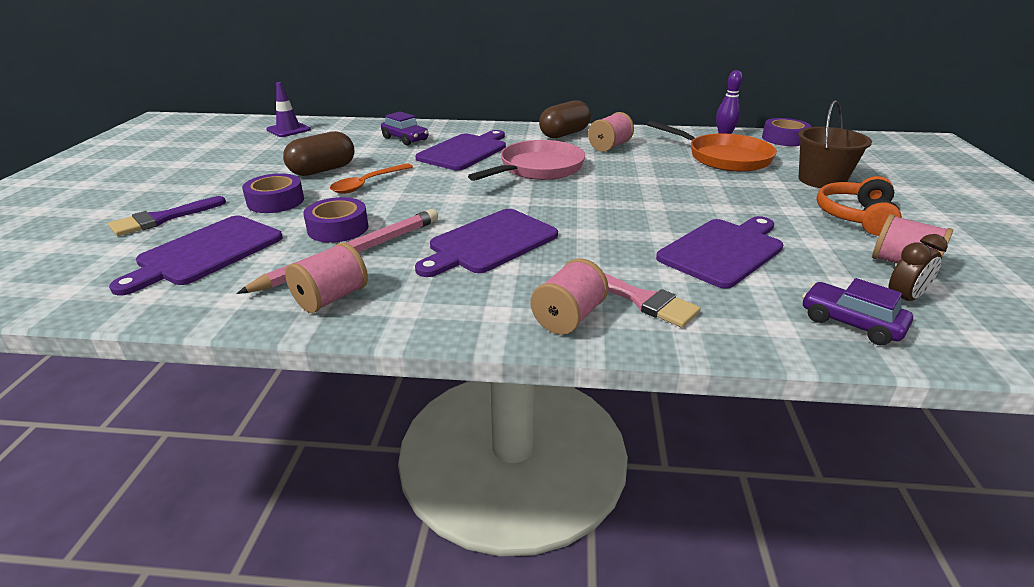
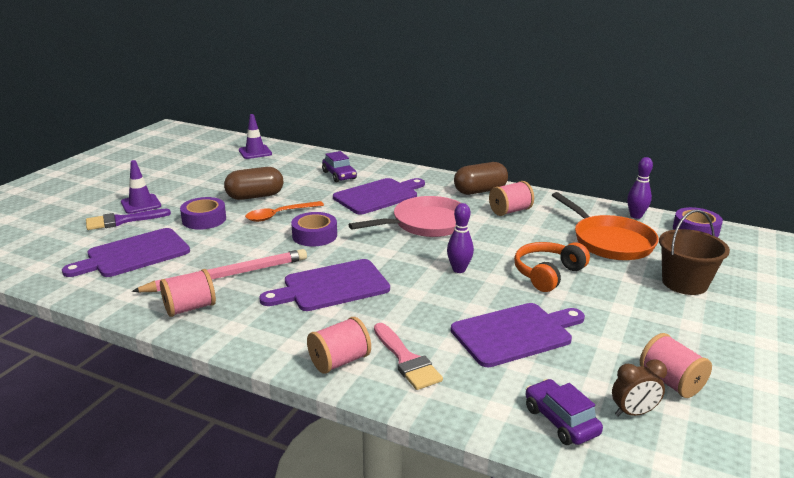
camera: 20 degrees right, 5 degrees down
(177, 198) = (141, 204): none -> purple traffic cone
(338, 228) = (231, 251): purple tape -> purple tape (314, 235)
(610, 203) = (459, 269): none -> purple bowling pin
(856, 217) = (677, 327): orange headphones -> orange headphones (548, 274)

